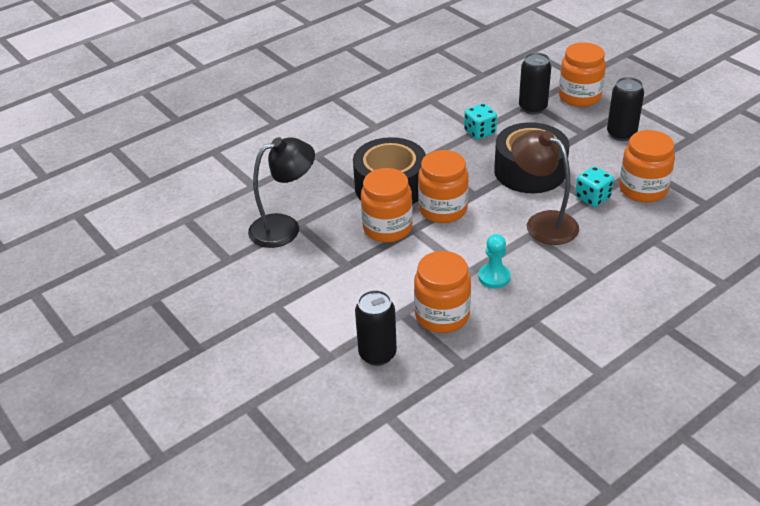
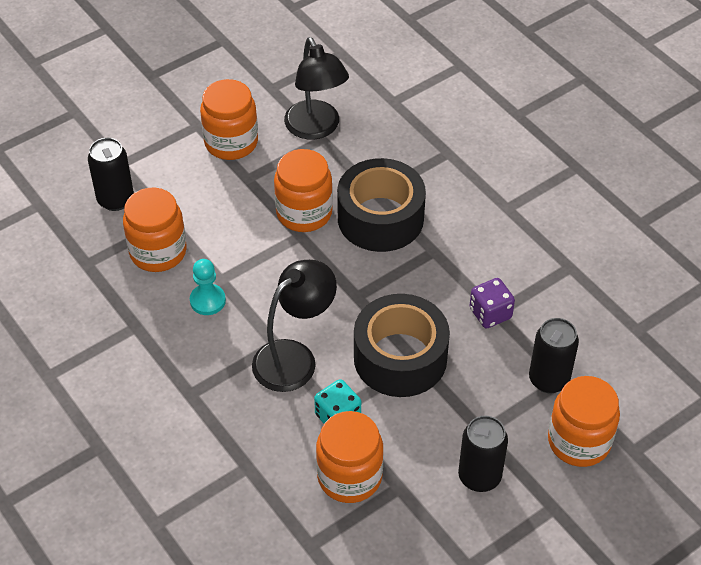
camera: 90 degrees right, 10 degrees up
(443, 209) = (331, 264): orange jar -> orange jar (231, 142)
(480, 132) = (490, 313): turquoise dice -> purple dice
(543, 223) = (294, 357): brown lamp -> black lamp

